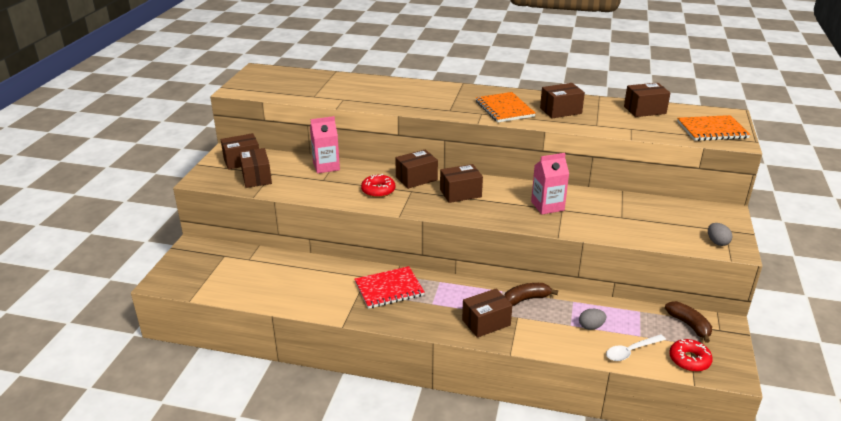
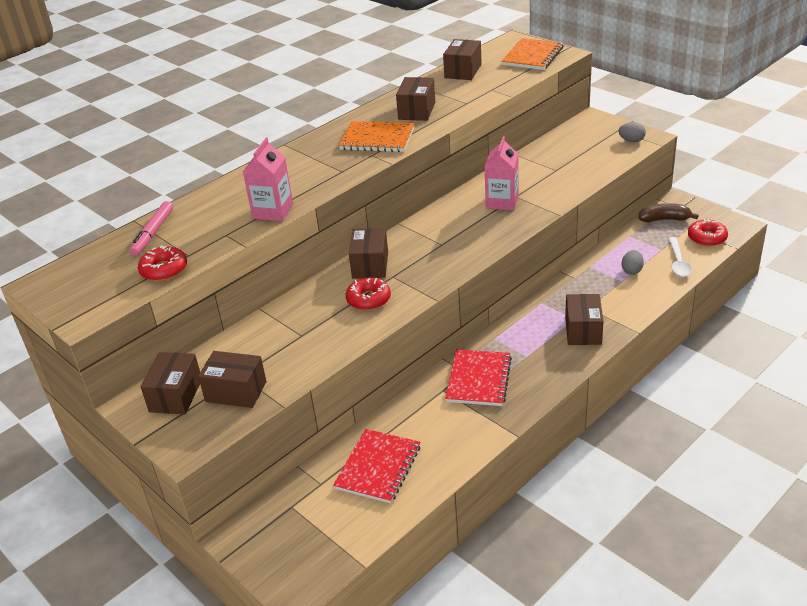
camera: 55 degrees left, 5 degrees up
(275, 276) = (378, 467): none -> red notebook
(293, 95) = (164, 270): none -> red donut
(326, 166) = (271, 324): pink carton -> pink carton (273, 211)
(327, 80) = (153, 233): none -> pink marker
(460, 193) = (429, 245): brown box -> none
(526, 299) = (565, 292): brown banana -> none

